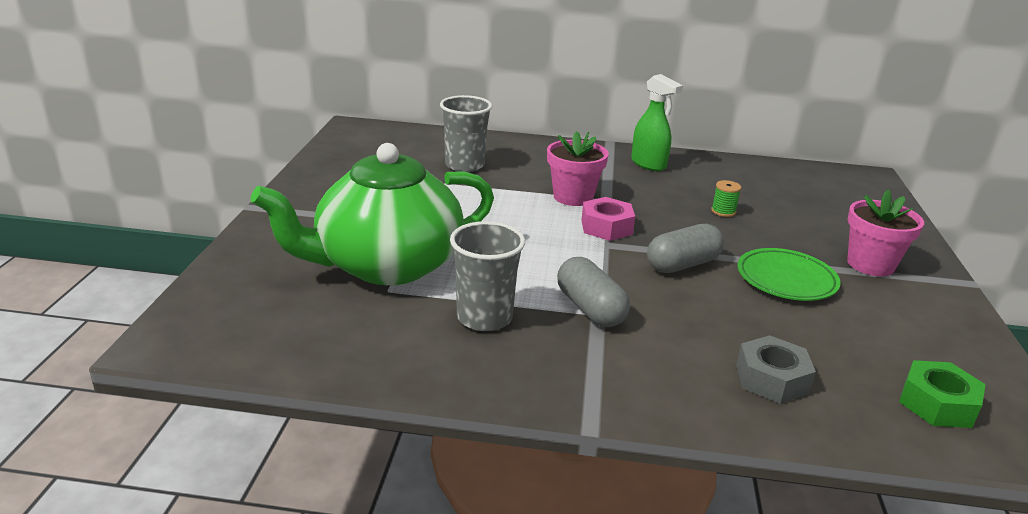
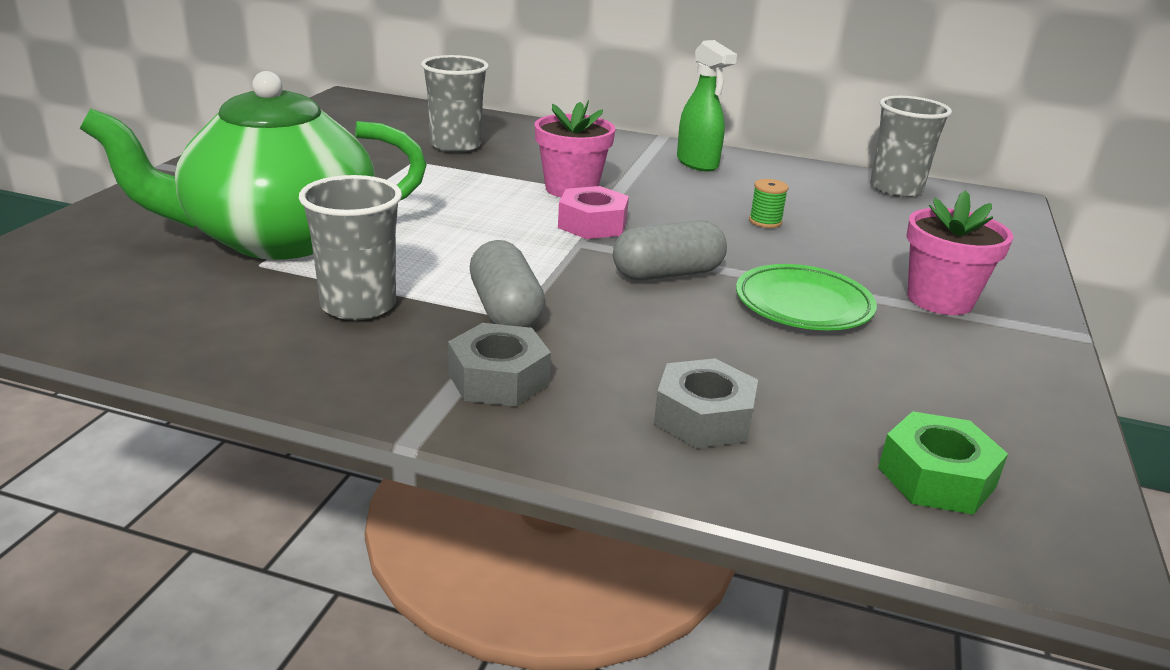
camera: 10 degrees right, 0 degrees up
(620, 367) = (498, 379): none -> grey nut
(795, 173) = (895, 189): none -> grey cup

